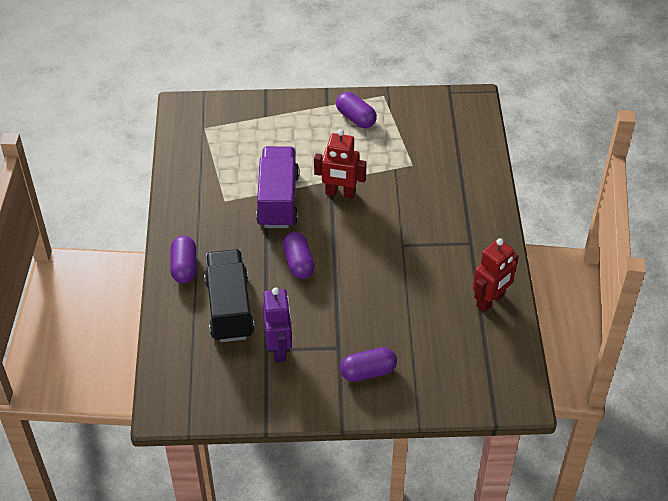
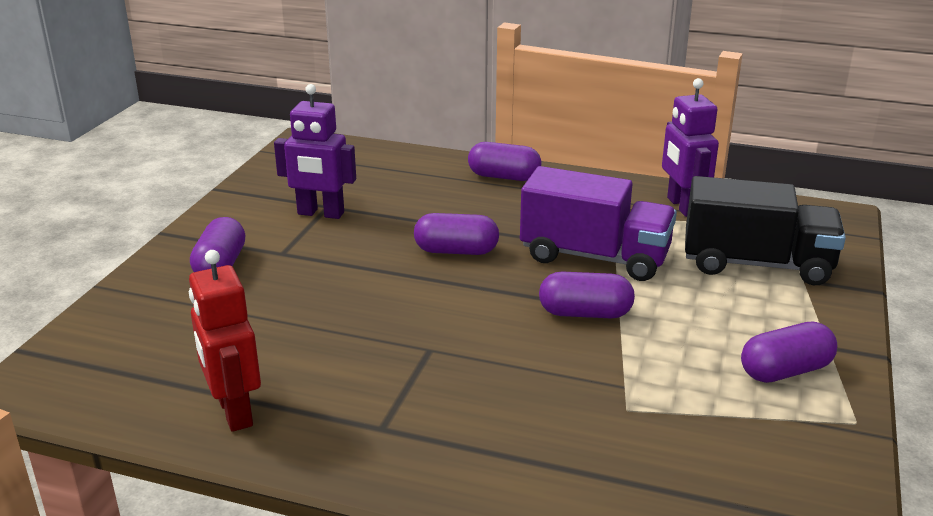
camera: 110 degrees right, 20 degrees down
(196, 172) = (682, 206): none -> purple robot
(229, 308) = (414, 194): black truck -> black truck (756, 264)
(340, 193) = (585, 313): red robot -> purple capsule

